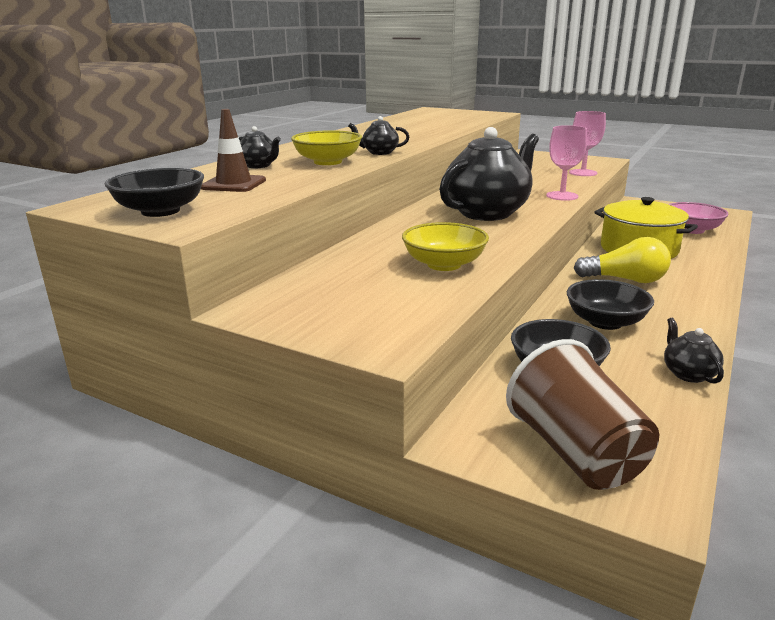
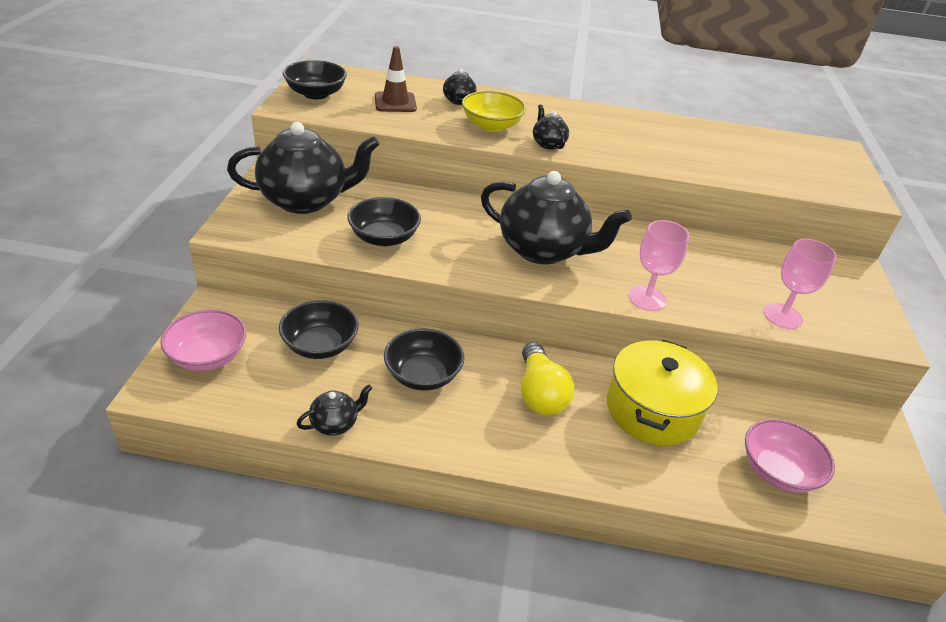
camera: 65 degrees right, 15 degrees up
(337, 295) = (306, 200): none -> black teapot
(444, 264) = (384, 238): yellow bowl -> black bowl
(576, 453) = (208, 356): brown cup -> pink bowl

